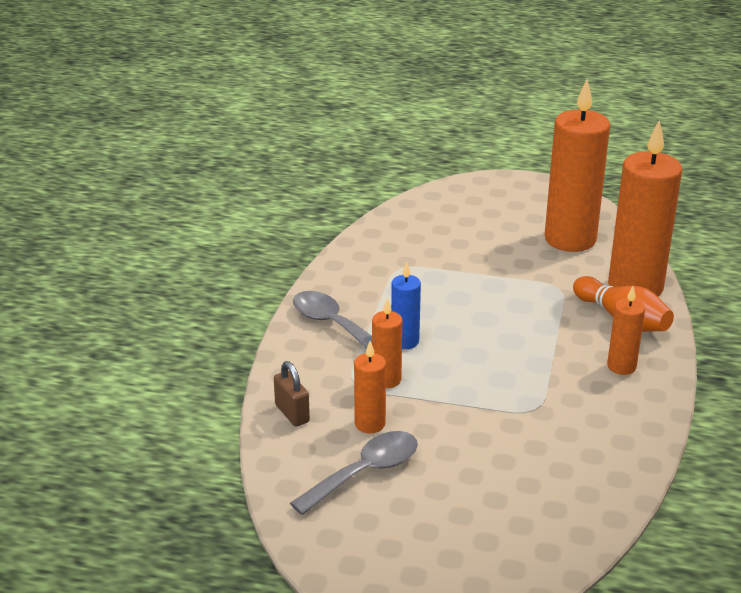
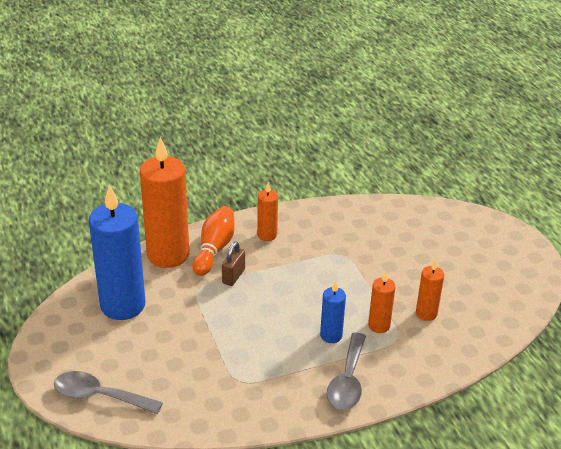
camera: 125 degrees left, 5 degrees up
(292, 413) = (455, 352): brown padlock -> brown padlock (233, 276)
(365, 472) = (465, 296): grey spoon -> grey spoon (99, 396)
(570, 239) = (123, 305): orange candle -> blue candle

